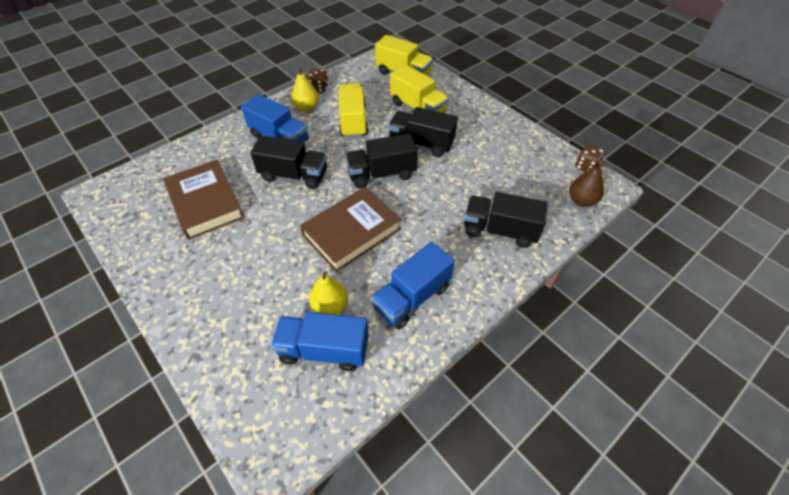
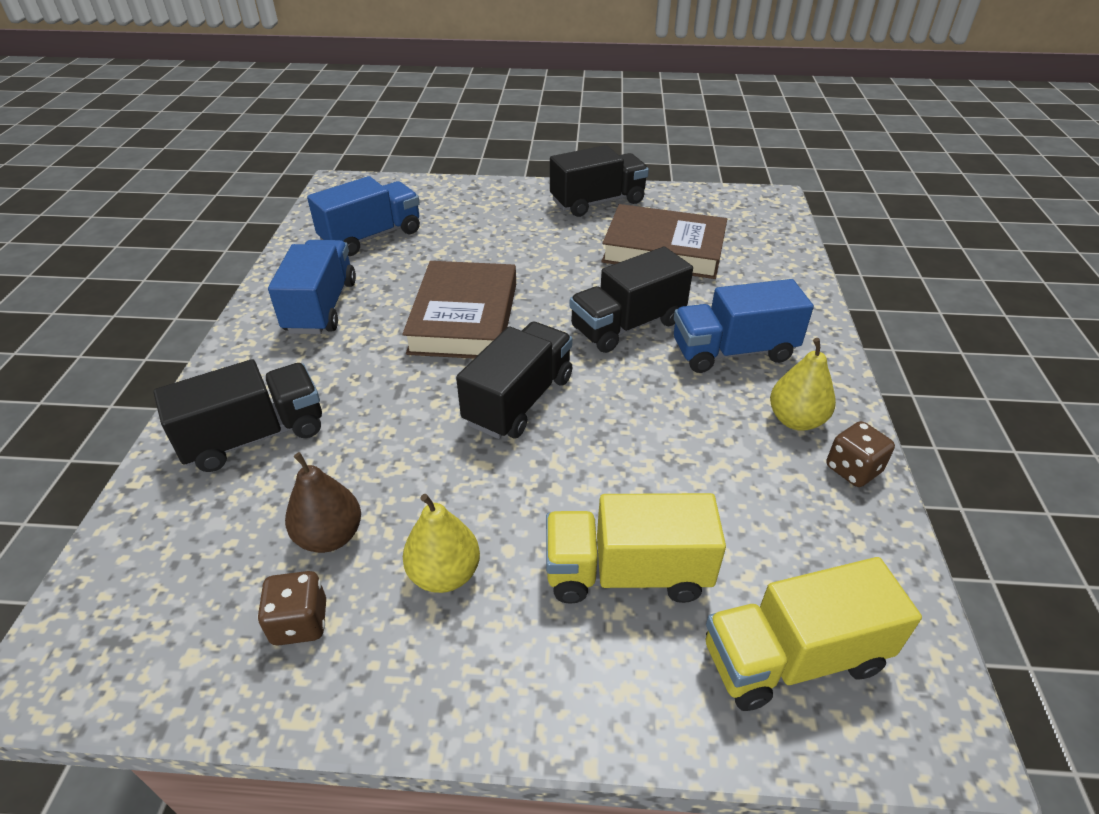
camera: 135 degrees right, 10 degrees down
(330, 306) = (403, 259): yellow pear -> yellow pear (444, 574)
(353, 121) = (687, 450): yellow truck -> none
(421, 143) = (521, 493): black truck -> black truck (597, 202)
(581, 201) = (111, 587): brown pear -> brown pear (330, 536)
(586, 167) = (116, 693): brown dice -> brown dice (300, 622)

